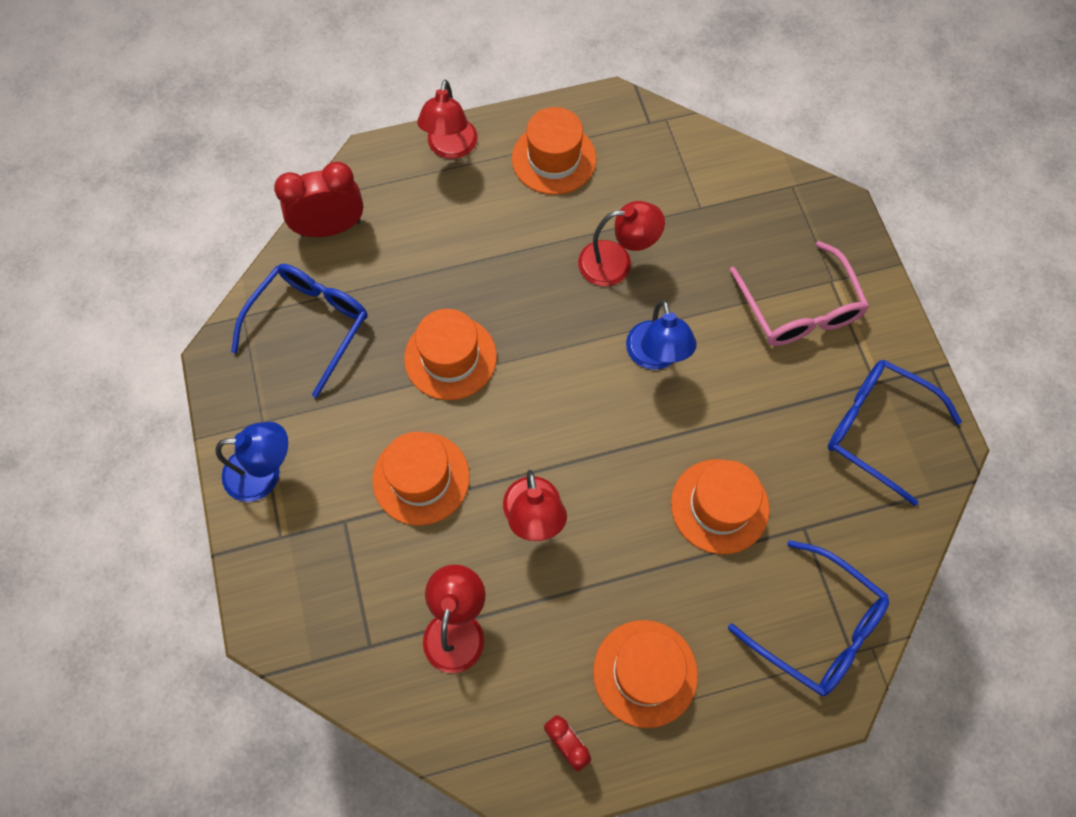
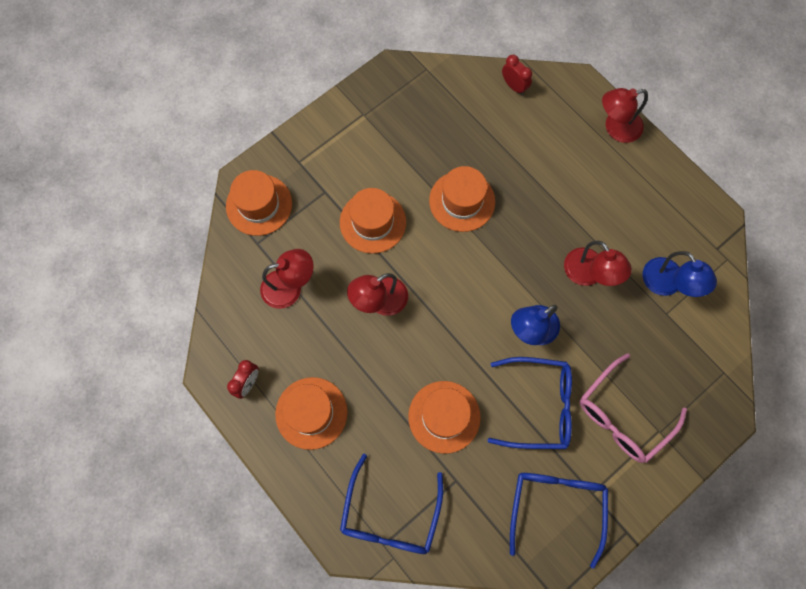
camera: 65 degrees right, 5 degrees up
(264, 473) = (333, 133): blue lamp -> blue lamp (667, 284)
(310, 324) = (441, 109): blue glasses -> blue glasses (539, 405)
(330, 228) = (514, 86): red clock -> red clock, size x0.58
(554, 159) = (647, 197): orange hat -> orange hat (259, 205)

